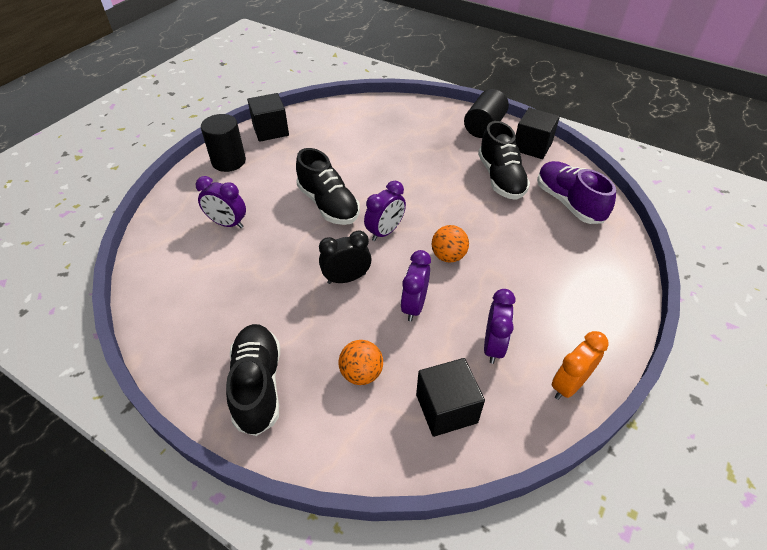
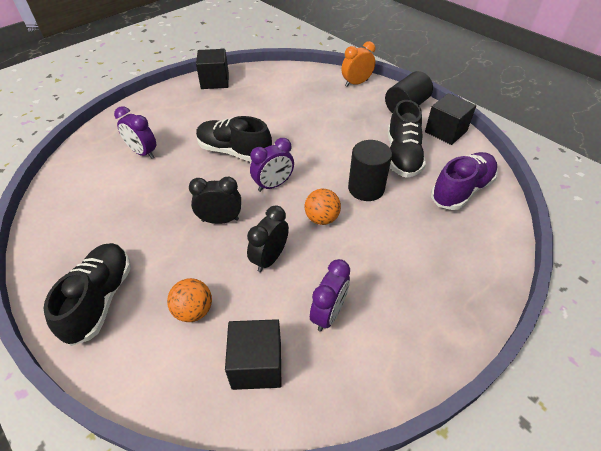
camera: 15 degrees right, 0 degrees up
(229, 161) = (168, 101): black cylinder -> black cylinder (366, 188)
(328, 204) = (234, 152): black shoe -> black shoe turned 135 degrees clockwise
(414, 306) = (269, 258): purple clock -> black clock
(568, 203) = (461, 190): purple shoe -> purple shoe turned 60 degrees clockwise
(568, 385) = (388, 372): orange clock -> orange clock (356, 83)

